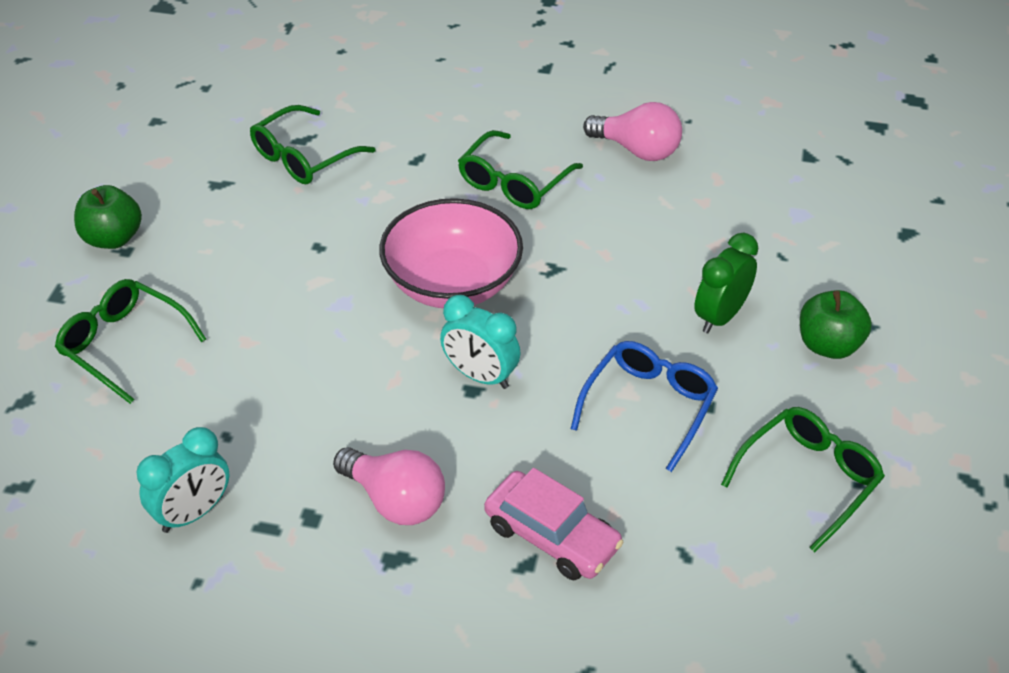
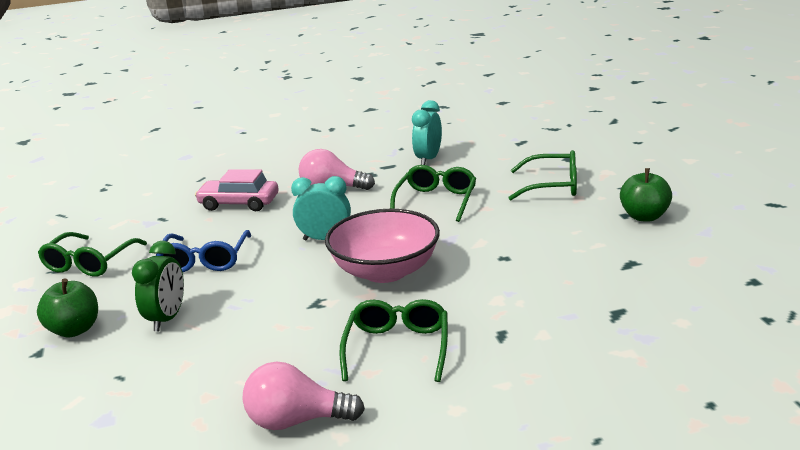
camera: 155 degrees right, 20 degrees down
(303, 157) = (596, 301): green glasses -> green glasses (436, 201)

